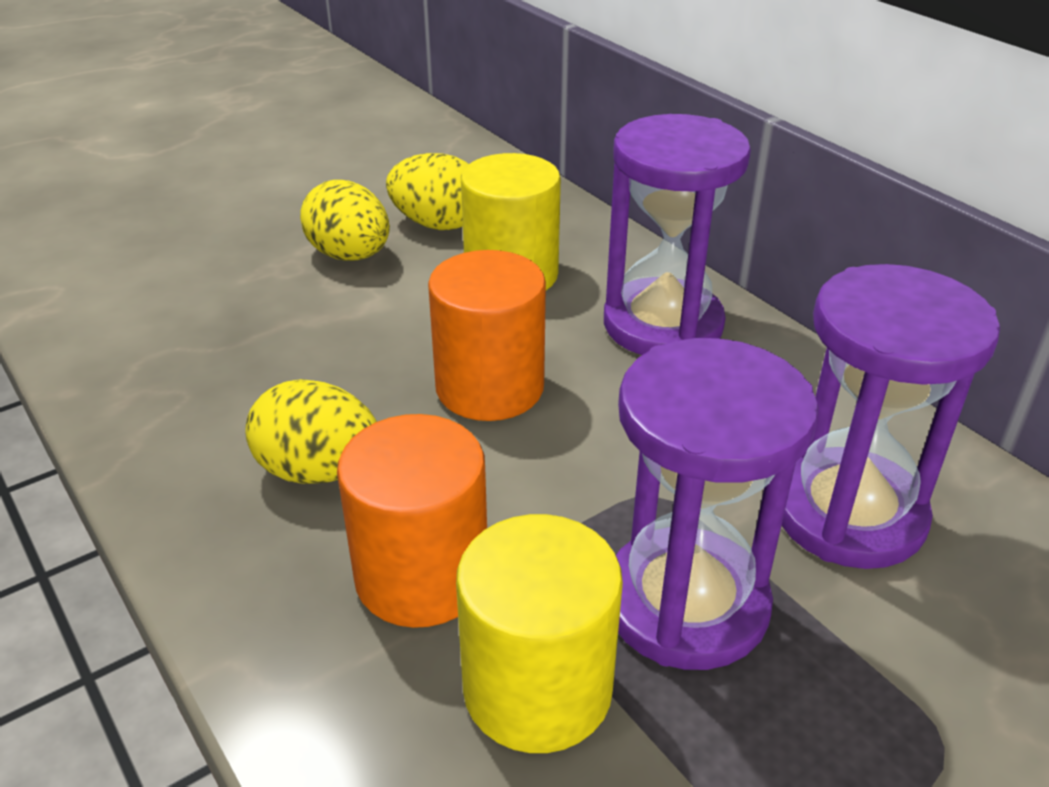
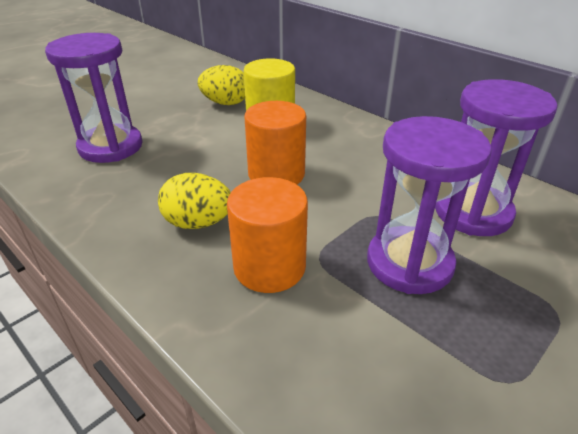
camera: 10 degrees left, 0 degrees up
(350, 255) = (184, 121): yellow egg -> none
(537, 689) = (348, 314): yellow cylinder -> none
(662, 324) = (353, 138): purple hourglass -> purple hourglass (111, 147)

